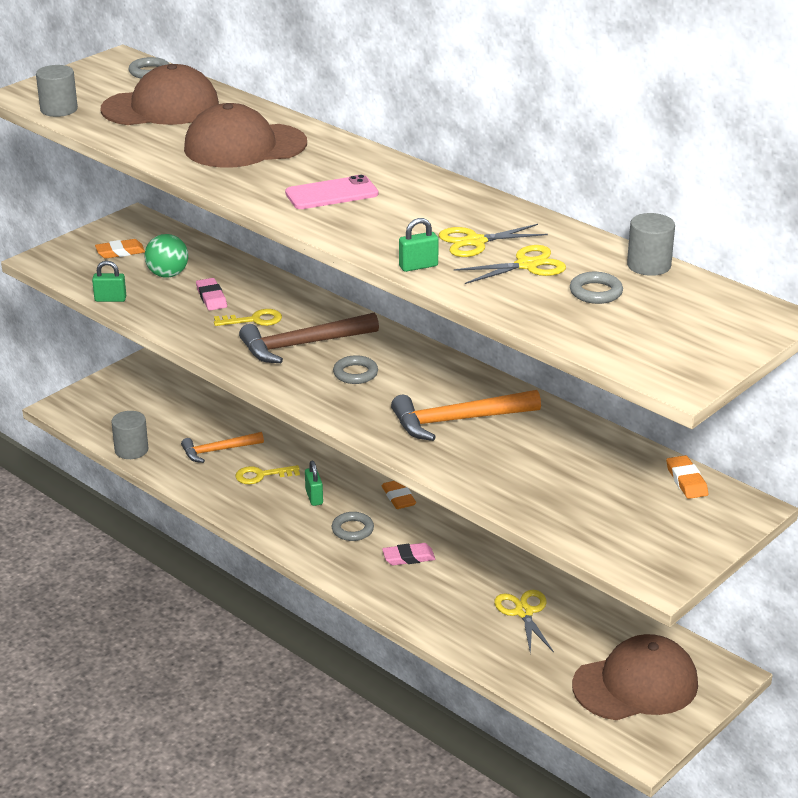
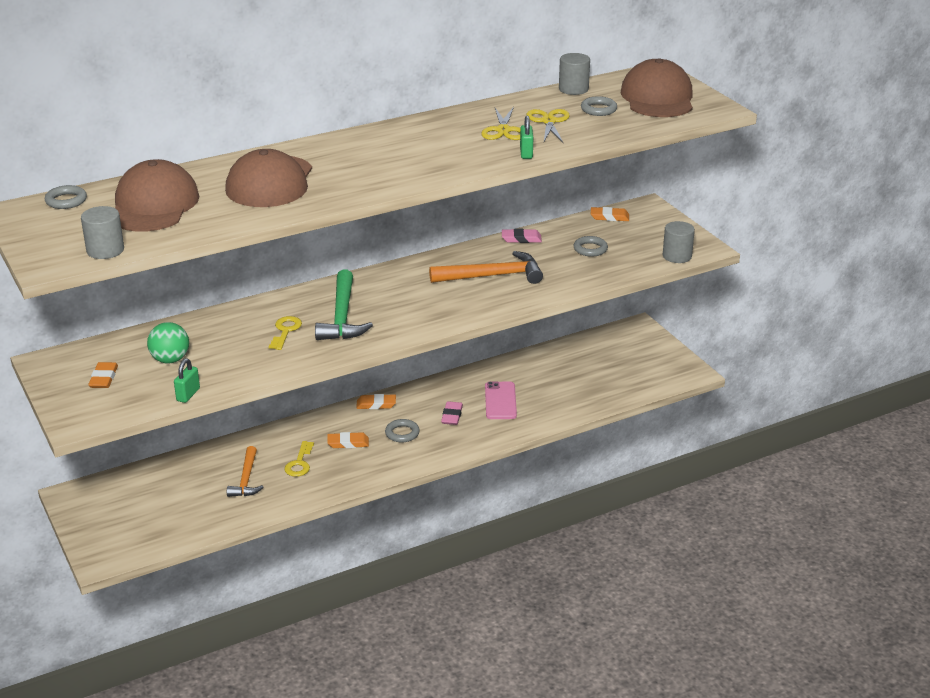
camera: 70 degrees left, 0 degrees up
(131, 450) = (207, 527): grey cylinder -> grey cylinder (677, 256)
(211, 297) = (230, 345): pink eraser -> pink eraser (521, 239)
(302, 345) = (342, 316): brown hammer -> green hammer
(314, 497) = (348, 443): green padlock -> orange eraser
(331, 194) = (387, 163): pink phone -> pink phone (500, 401)
(355, 373) = (401, 302): grey ring -> grey ring (590, 249)
(458, 420) = (492, 276): orange hammer -> orange hammer turned 105 degrees counterclockwise
(524, 612) = (541, 382): yellow scissors -> none
(636, 684) = (633, 359): brown cap -> brown cap (657, 98)

